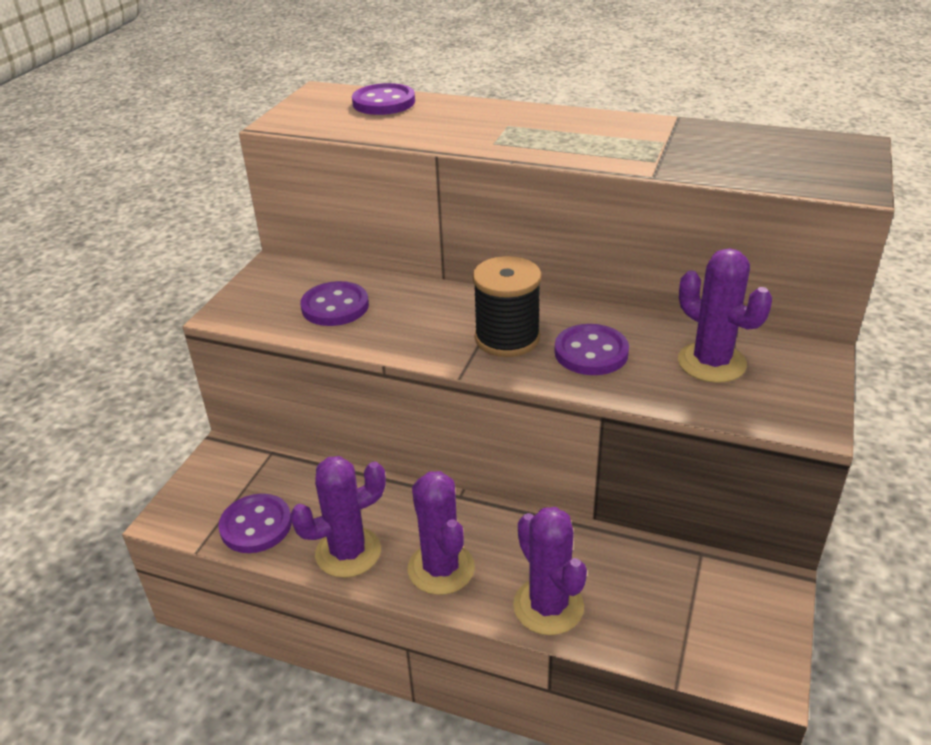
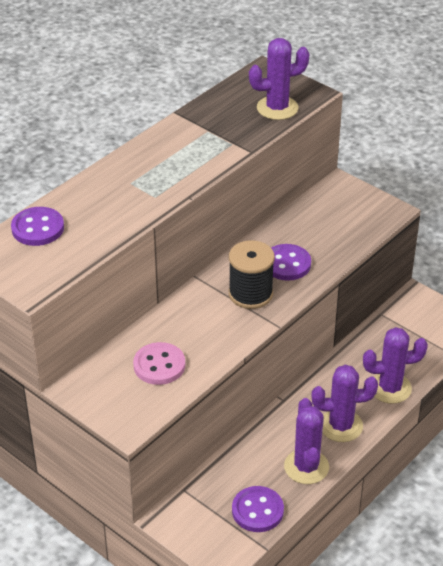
camera: 70 degrees left, 5 degrees up
(335, 306) = (159, 365): purple button -> pink button
(711, 362) = (324, 222): purple cactus -> purple cactus (277, 108)

